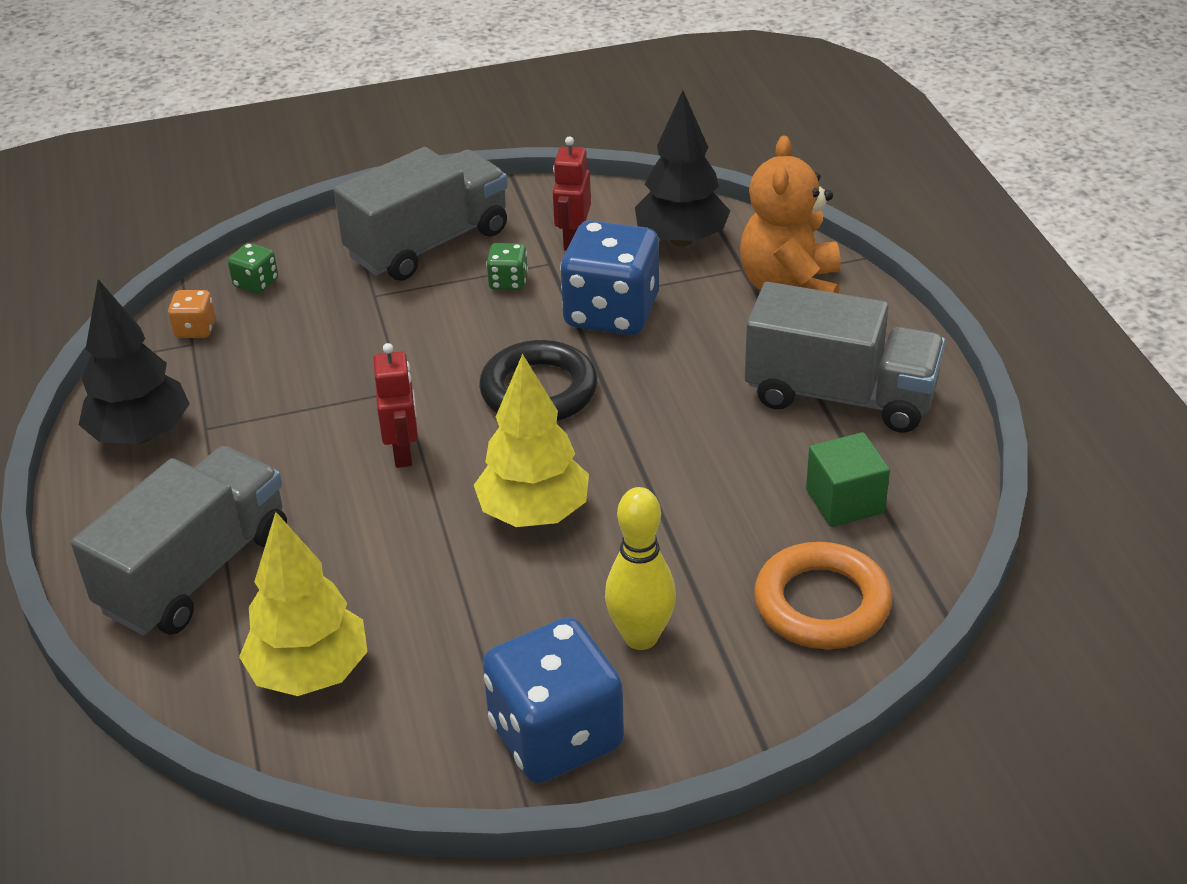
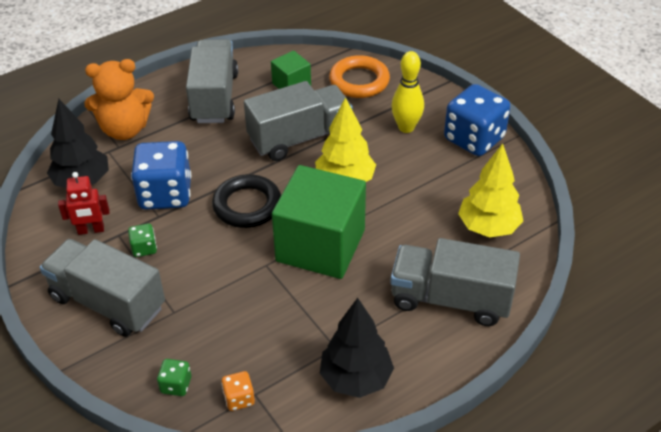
camera: 110 degrees left, 5 degrees up
(403, 452) = (320, 245): red robot -> green cube
(677, 481) = (300, 138): none -> grey truck

